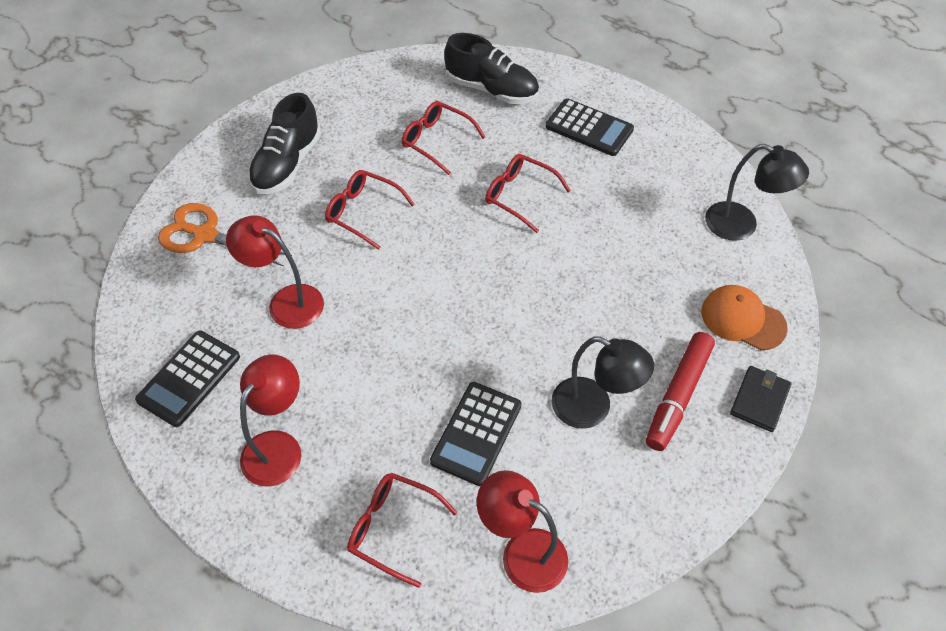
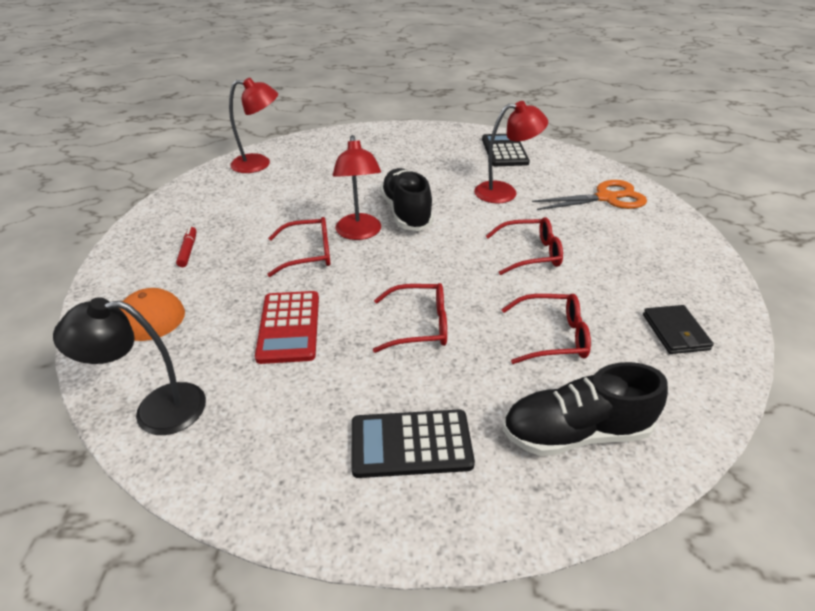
camera: 145 degrees right, 15 degrees down
(278, 447) = (424, 150): red lamp -> red lamp (359, 233)
(287, 164) = (635, 257): black shoe -> black shoe (406, 212)
(393, 528) = (334, 149): red glasses -> red glasses (308, 254)
(476, 433) = (320, 188): black calculator -> none
(593, 408) = (251, 222): black lamp -> none
(619, 245) = (289, 327): none -> red calculator
(678, 395) = (188, 250): red marker -> red marker, size x0.51
(759, 400) = (117, 272): black wallet -> black wallet (675, 332)

